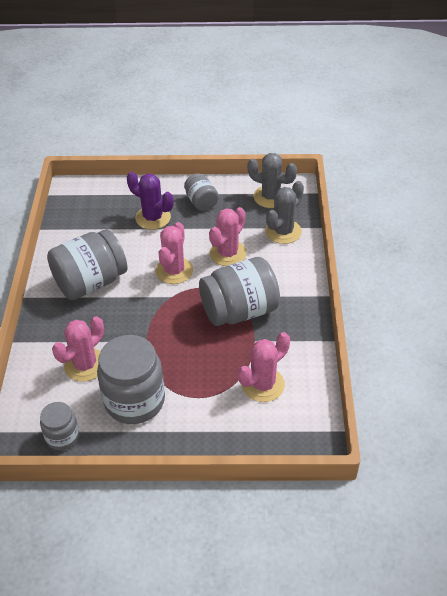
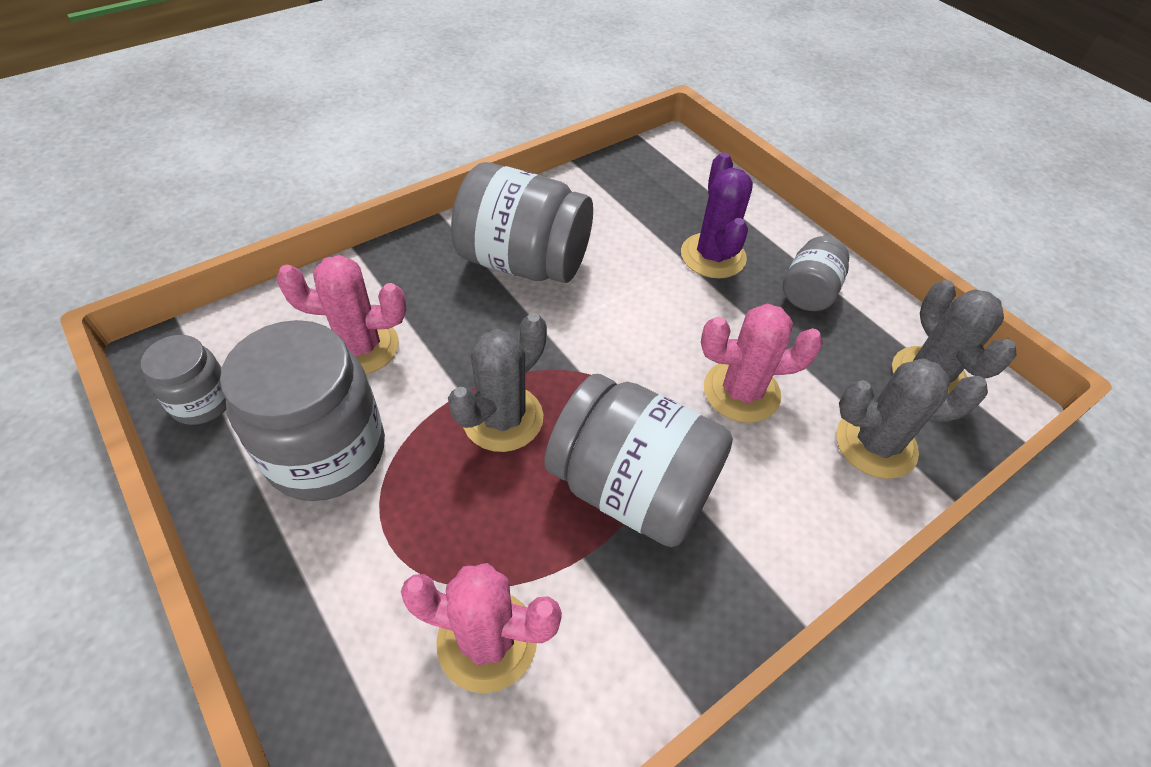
camera: 50 degrees right, 5 degrees up
(172, 333) = (502, 418): none -> grey cactus
(174, 271) = (635, 343): pink cactus -> none

